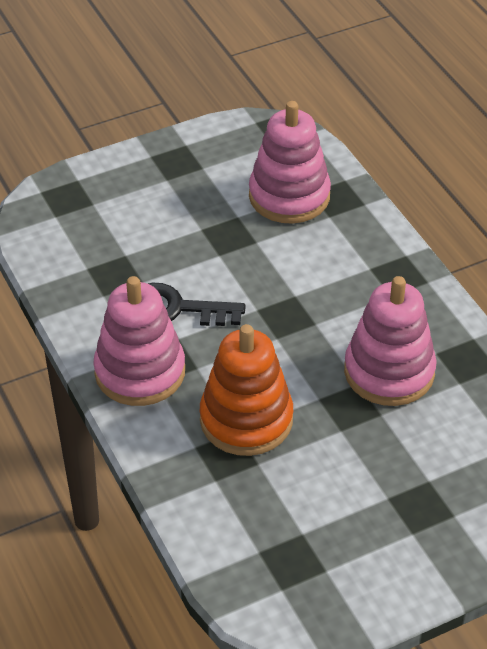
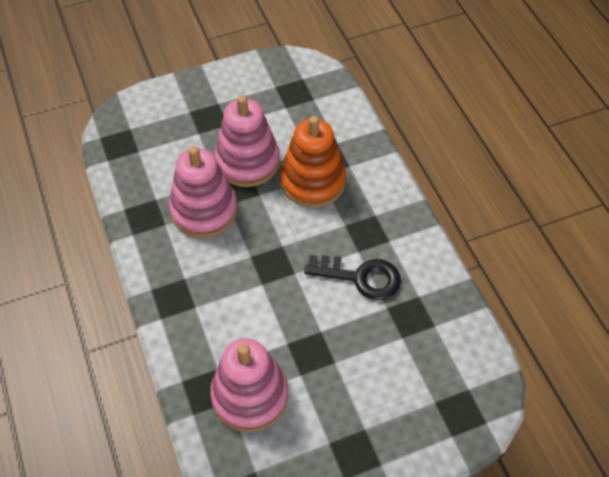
camera: 175 degrees left, 10 degrees up
(140, 372) = (388, 224): pink stacking toy -> pink stacking toy (247, 162)

